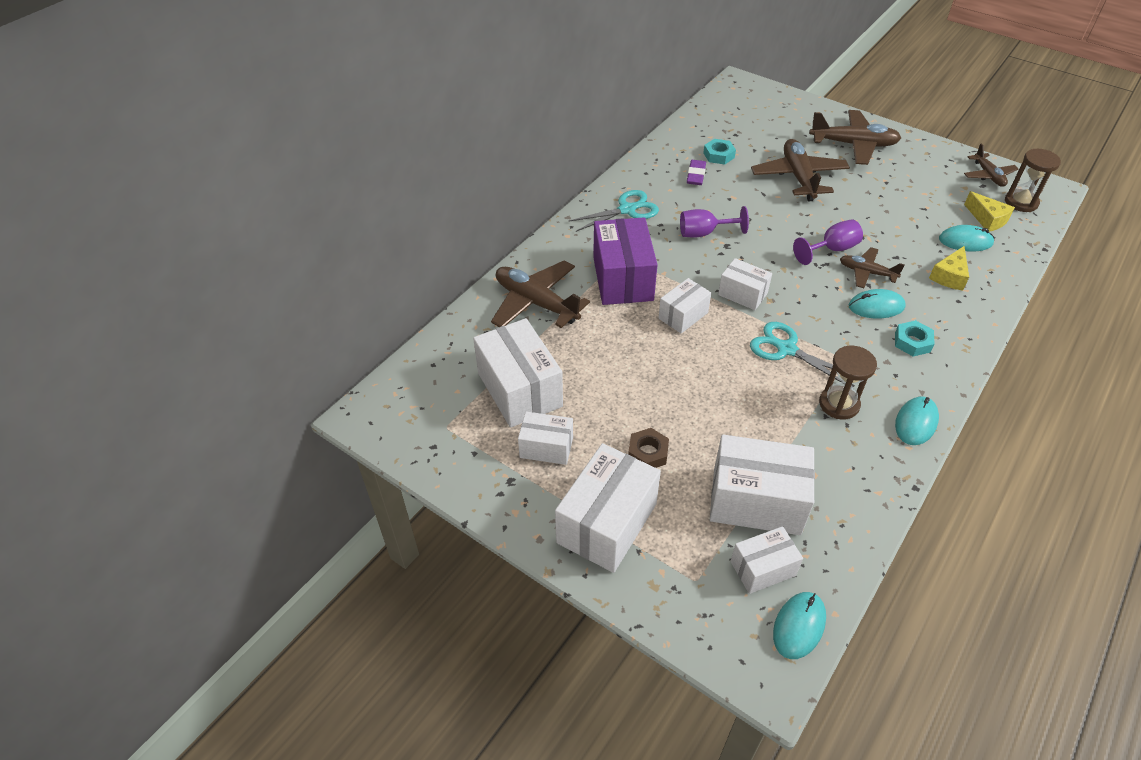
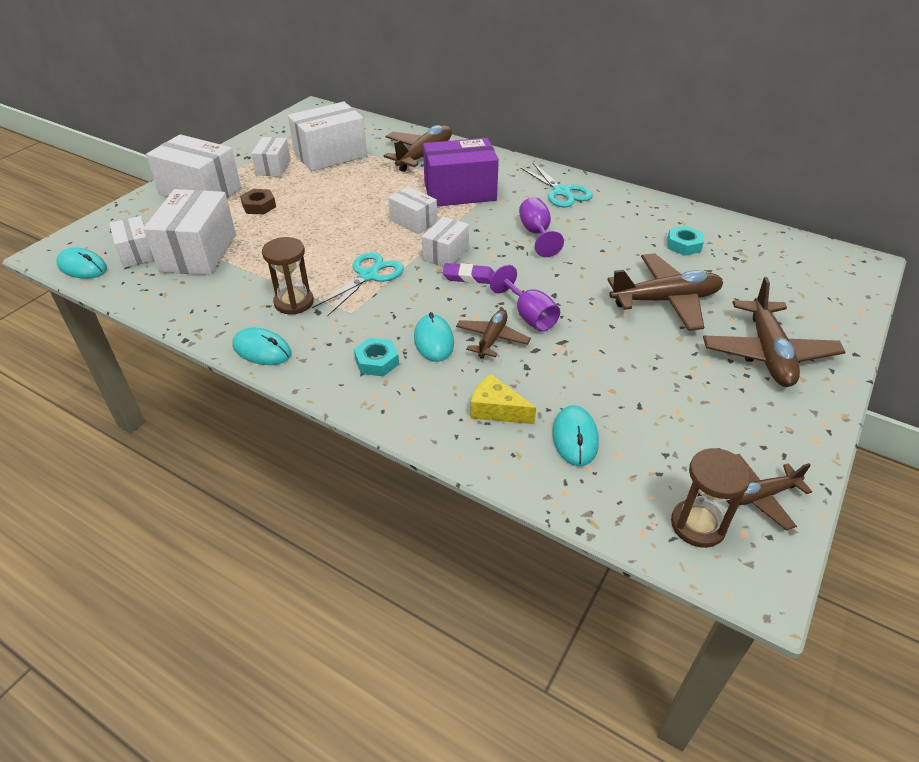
camera: 85 degrees right, 5 degrees down
(696, 175) = (637, 230): purple eraser -> purple eraser (469, 277)
(987, 219) = (636, 472): yellow cheese -> none

